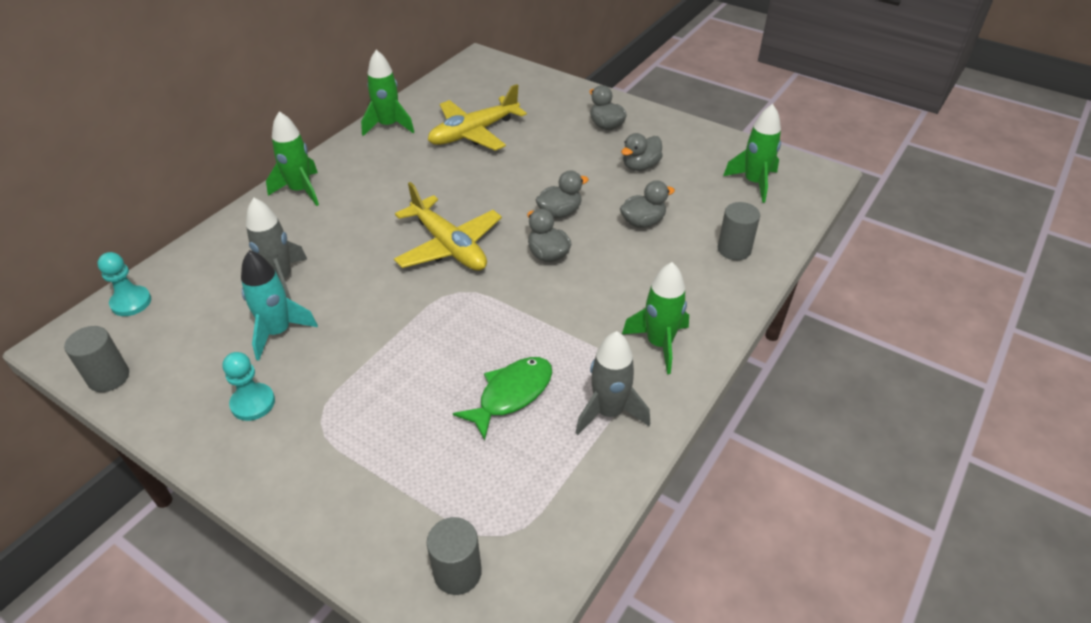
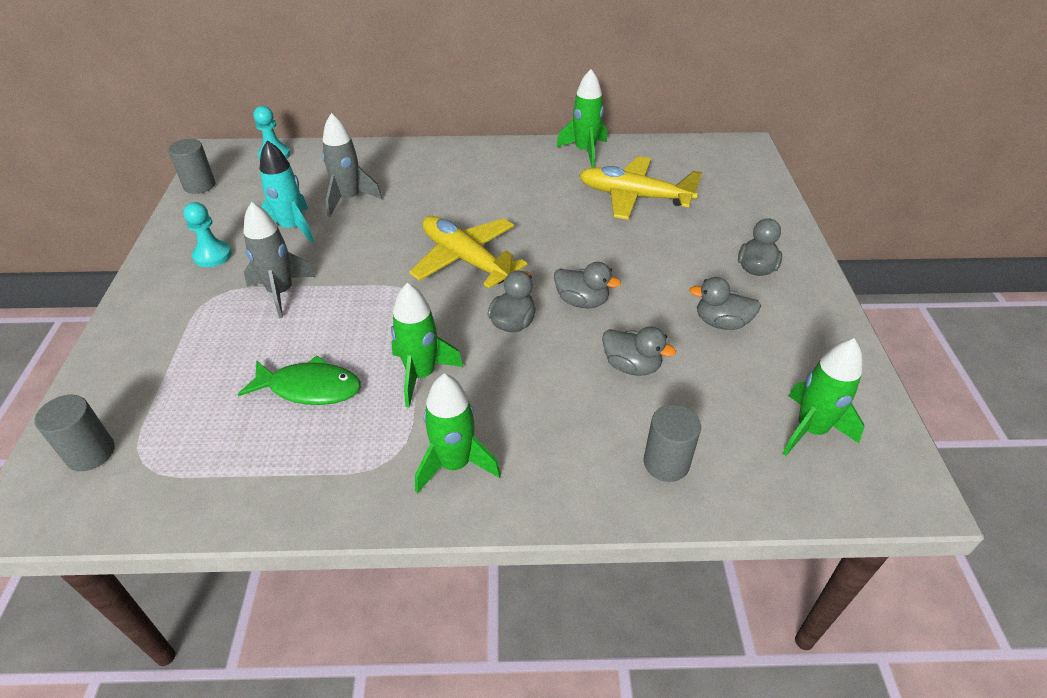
camera: 55 degrees right, 0 degrees up
(300, 190) = (456, 156): green rocket -> green rocket (421, 375)
(449, 246) = (465, 259): yellow plane -> yellow plane turned 120 degrees clockwise
(609, 412) = (330, 468): grey rocket -> grey rocket (281, 292)

